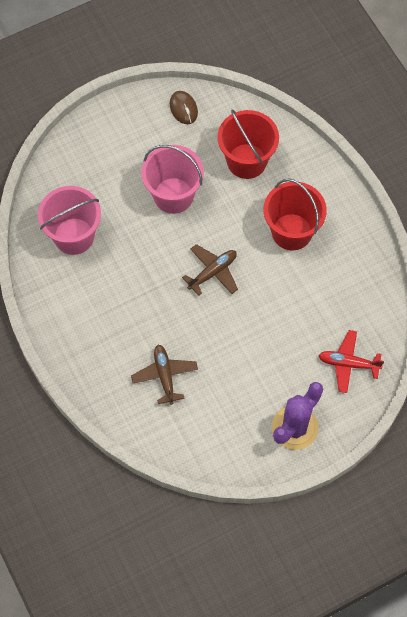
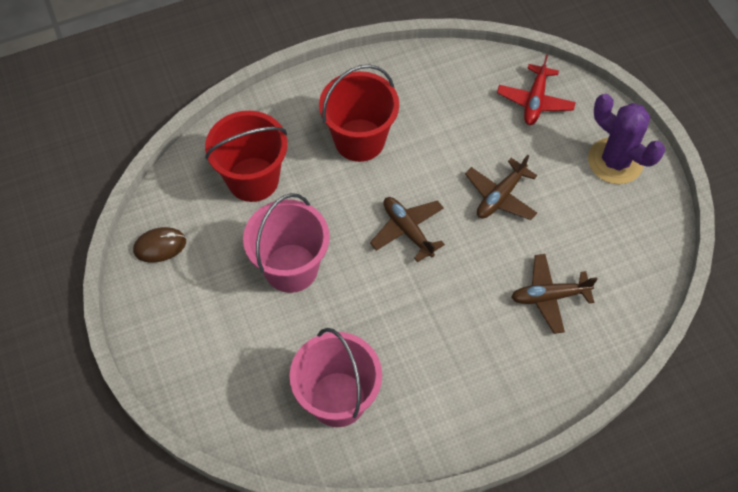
camera: 85 degrees left, 5 degrees down
(250, 338) = (500, 196): none -> brown plane

